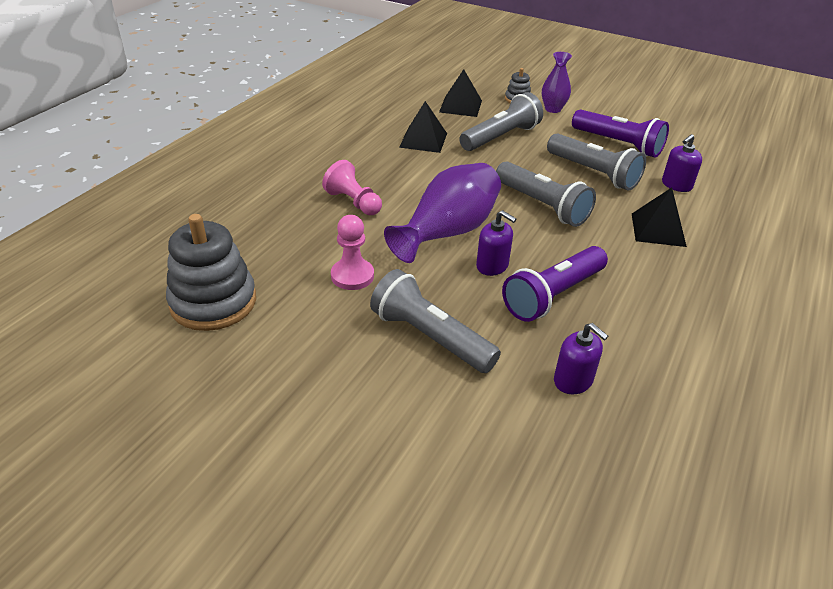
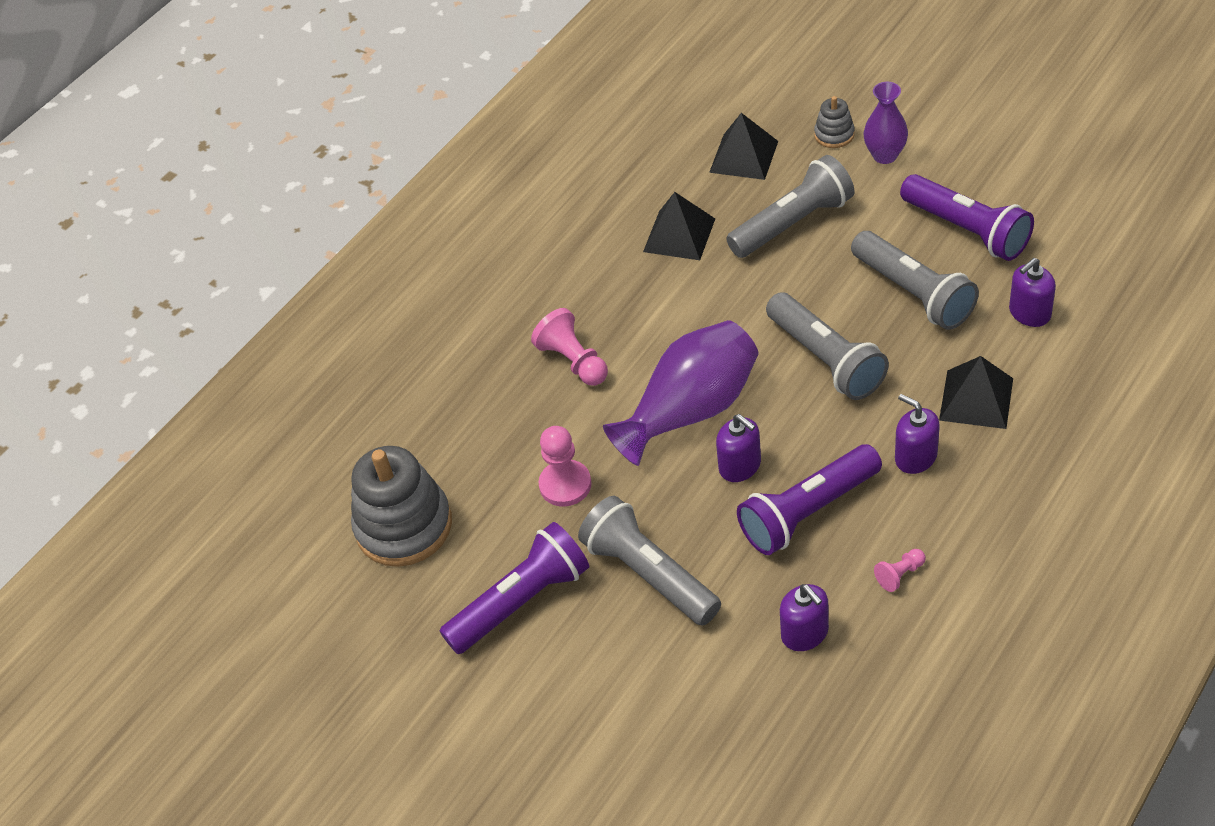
camera: 15 degrees right, 10 degrees up
(318, 357) = (521, 601): none -> purple flashlight
(626, 262) = (915, 457): none -> purple soap dispenser
(640, 338) = (900, 575): none -> pink pawn

